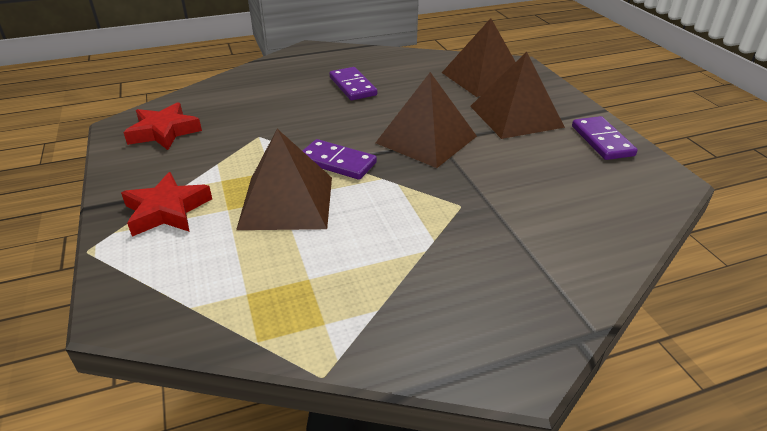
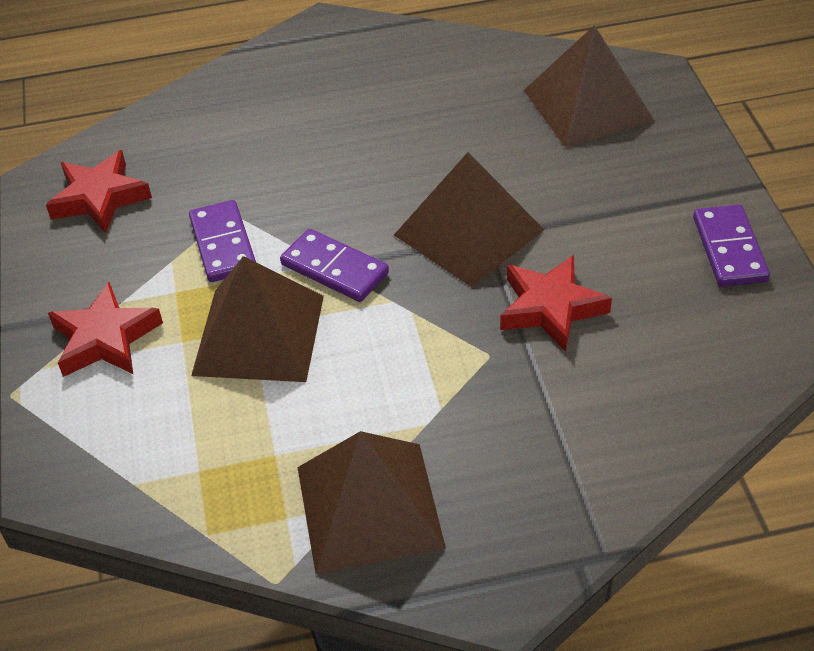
camera: 10 degrees right, 10 degrees up
(352, 86) = (379, 116): purple domino -> purple domino (223, 244)
(495, 176) = (551, 308): none -> red star
(516, 116) = (614, 192): brown pyramid -> brown pyramid (369, 506)

